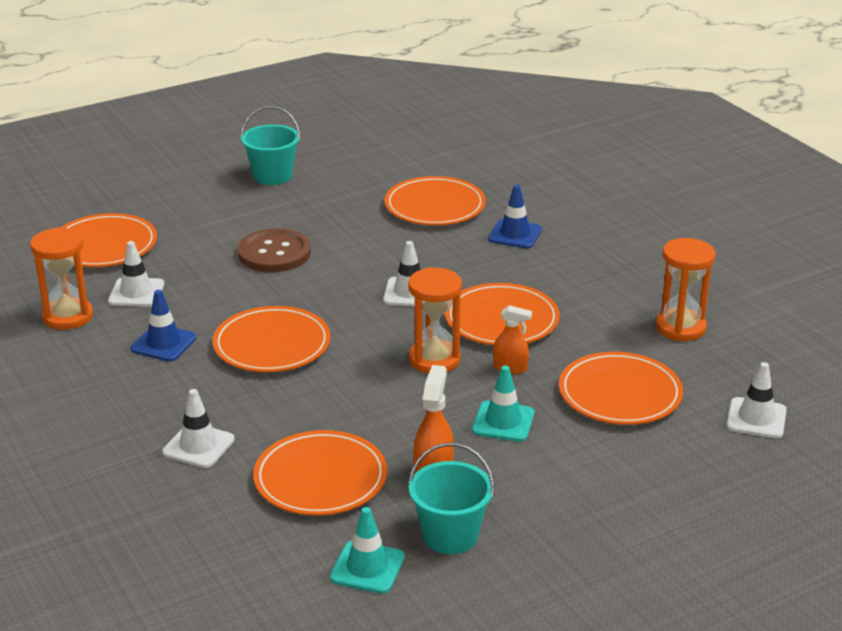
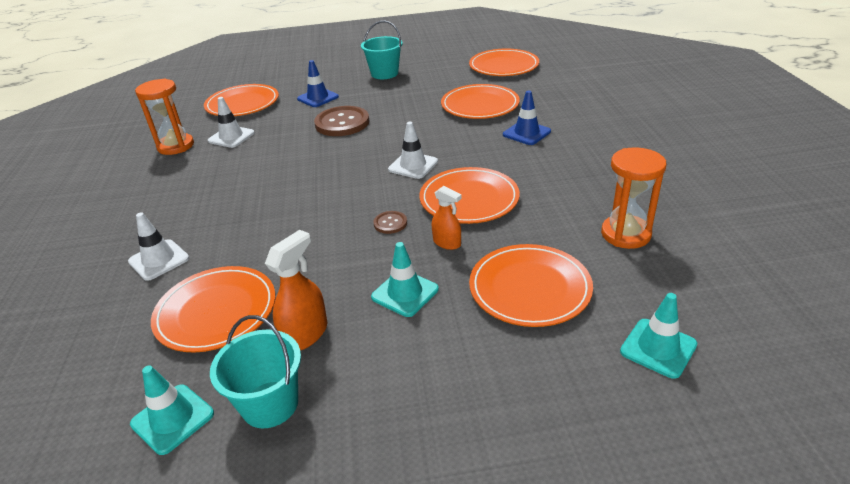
camera: 25 degrees right, 5 degrees up
(163, 343) = (213, 175): blue traffic cone -> blue traffic cone (318, 98)
(272, 344) = (282, 188): orange plate -> orange plate (503, 66)
(434, 360) = (390, 223): orange hourglass -> brown button
(756, 418) = (658, 348): white traffic cone -> turquoise traffic cone

